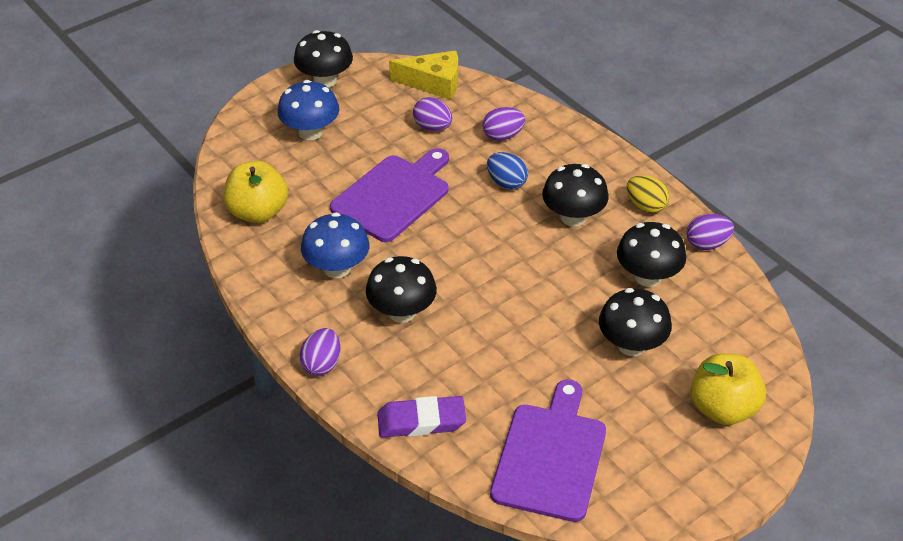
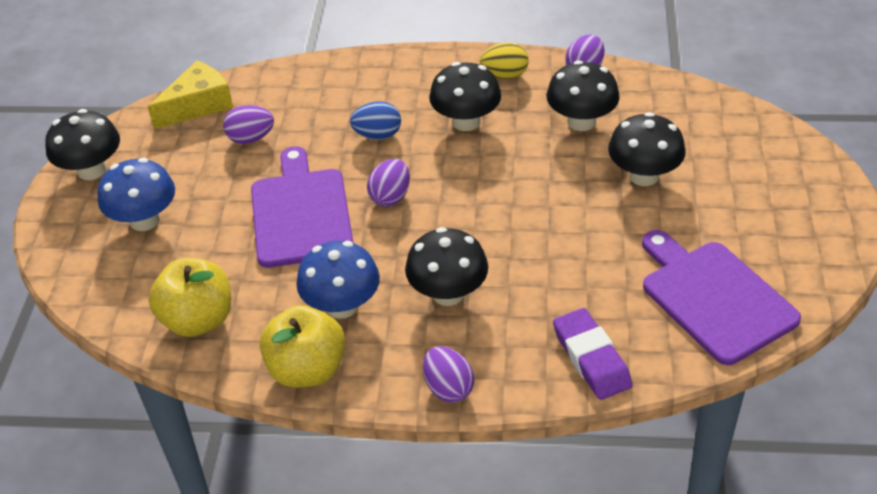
camera: 45 degrees left, 0 degrees up
(421, 421) = (591, 358): purple eraser -> purple eraser turned 60 degrees counterclockwise
(503, 136) = (320, 104): purple egg -> purple egg (390, 197)
(723, 408) = (762, 167): yellow apple -> yellow apple (307, 370)

